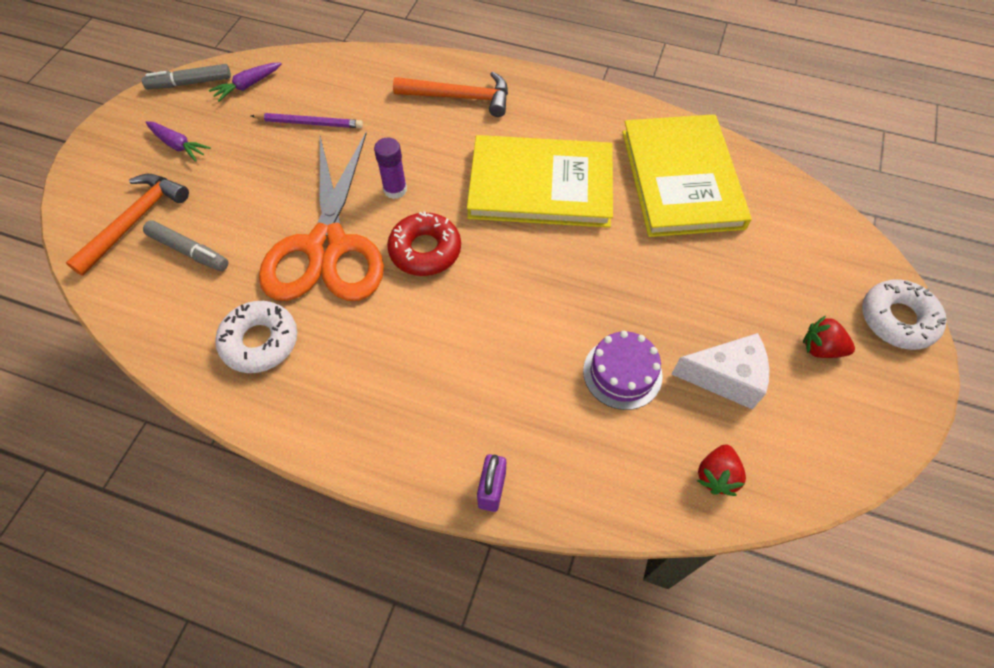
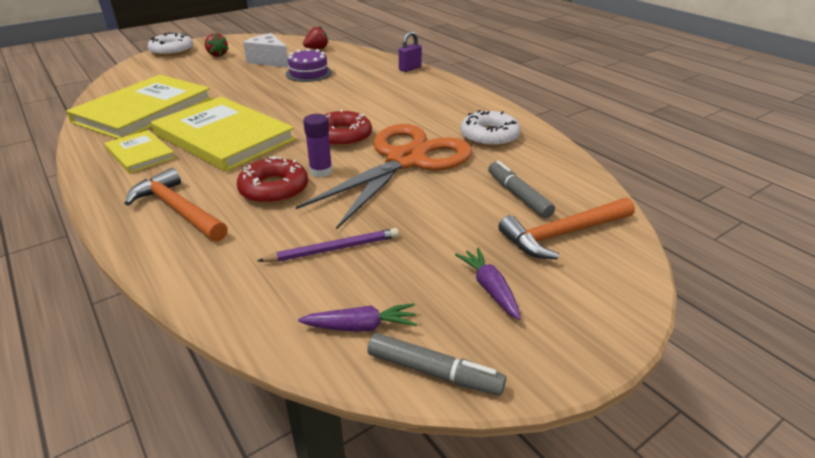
camera: 145 degrees left, 25 degrees down
(309, 123) = (333, 249): purple pencil -> purple pencil turned 120 degrees clockwise
(412, 150) = (274, 189): none -> red donut
(579, 127) = (140, 154): none -> yellow book

